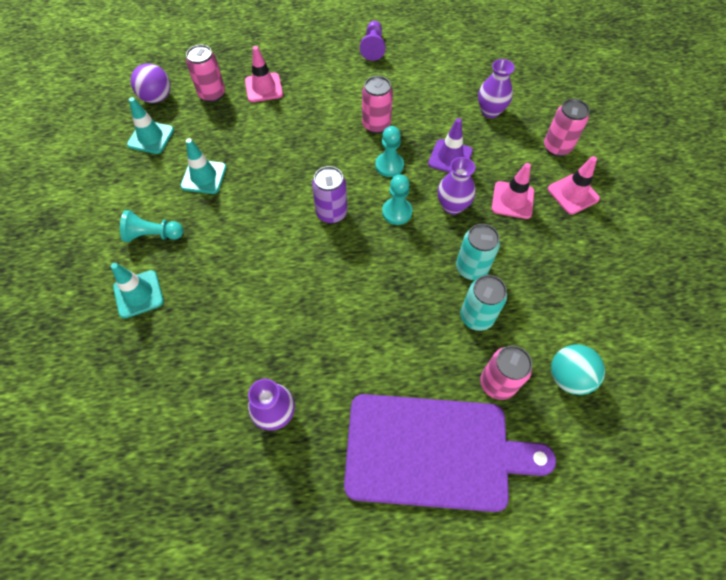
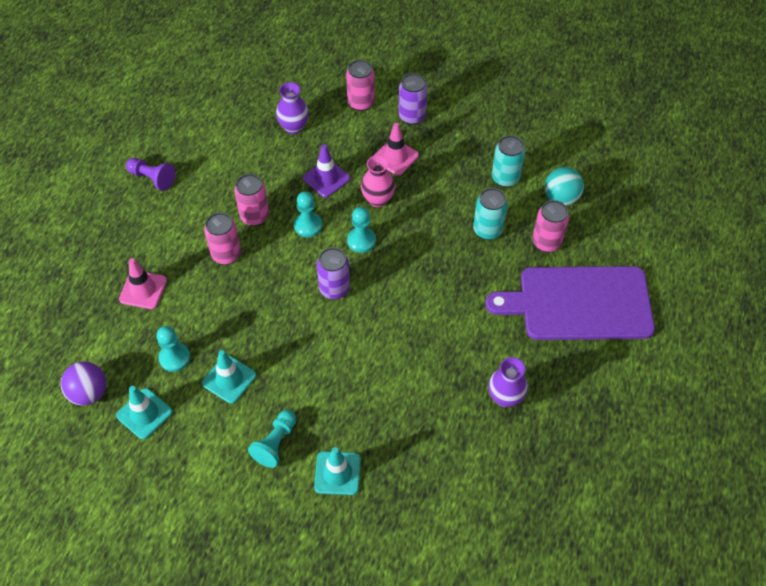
camera: 65 degrees left, 5 degrees down
(209, 133) = (174, 358): none -> turquoise pawn
(212, 94) = (120, 339): pink can -> pink can (226, 254)
(434, 451) = (579, 304): purple cutting board -> purple cutting board turned 120 degrees counterclockwise
(452, 206) = (378, 199): purple vase -> pink vase
(471, 268) = (443, 214): turquoise can -> turquoise can (505, 178)
(573, 194) = (412, 116): pink traffic cone -> purple can

